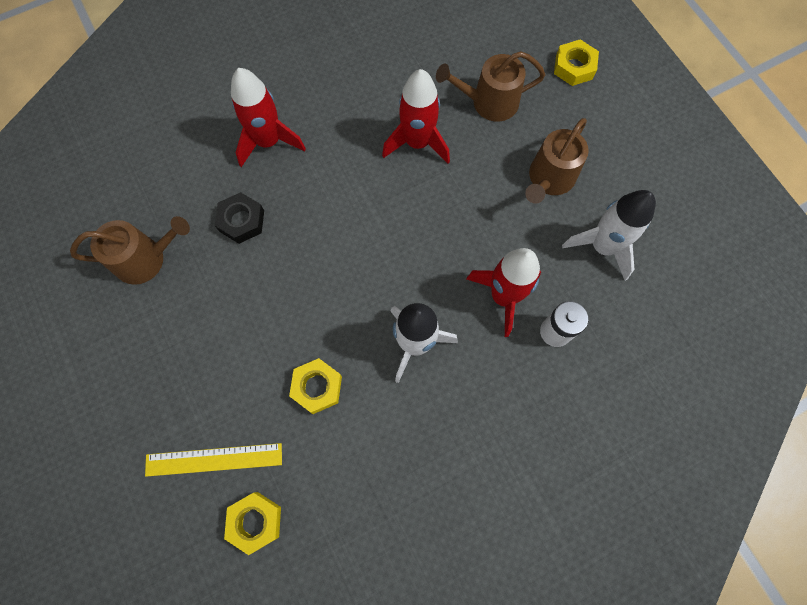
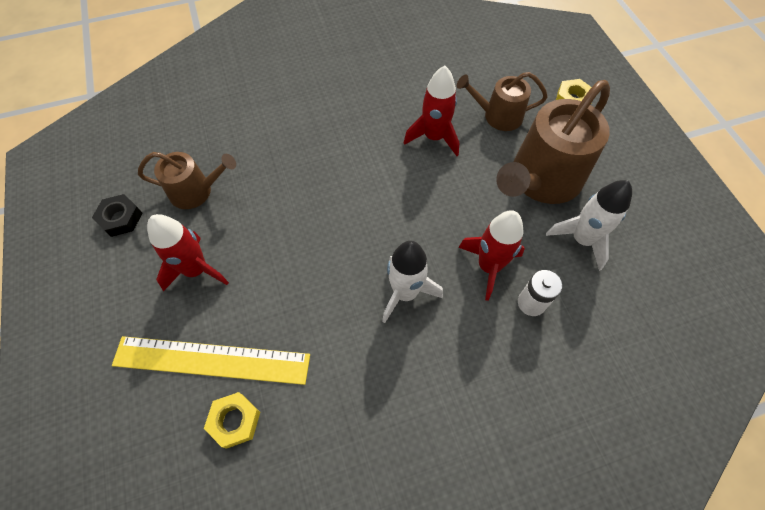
camera: 10 degrees right, 10 degrees down
(214, 459) = (212, 360): yellow ruler -> yellow ruler, size x1.61
(241, 221) = (279, 174): black nut -> black nut (120, 218)
(268, 142) = (314, 120): red rocket -> red rocket (196, 270)
(317, 387) = (313, 314): yellow nut -> none
(549, 179) = (541, 180): brown watering can -> brown watering can, size x1.77

